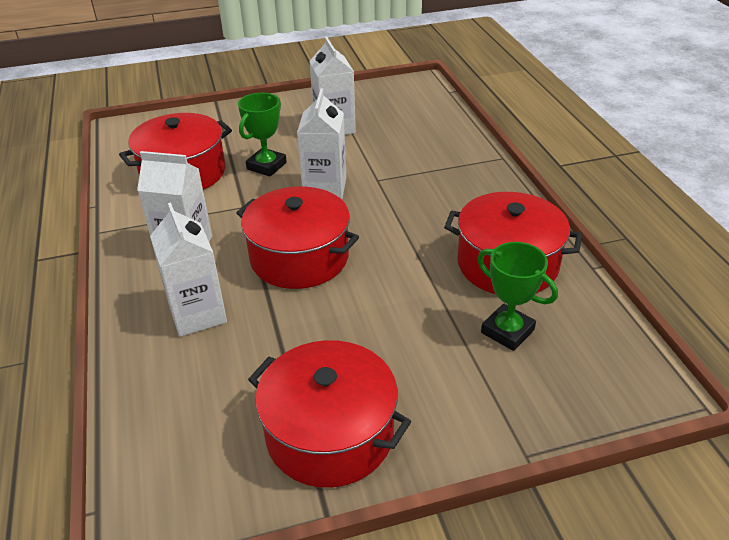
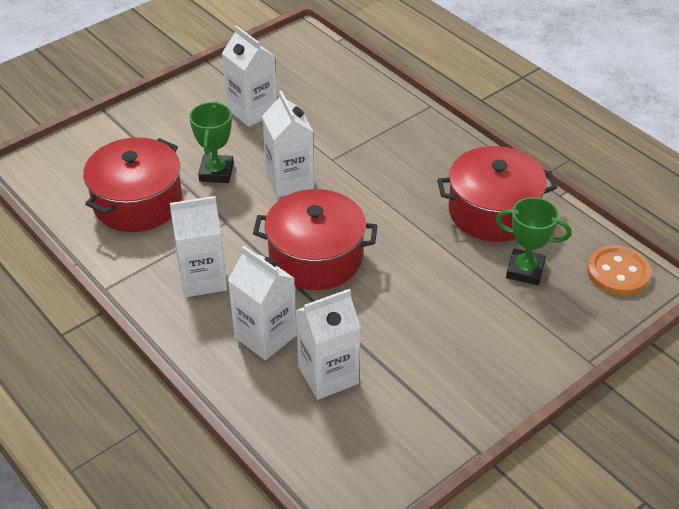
camera: 25 degrees left, 5 degrees up
(227, 371) = (328, 375): none -> white carton
(330, 434) = (443, 395): red pot -> none
(618, 366) = (618, 273): none -> orange button

